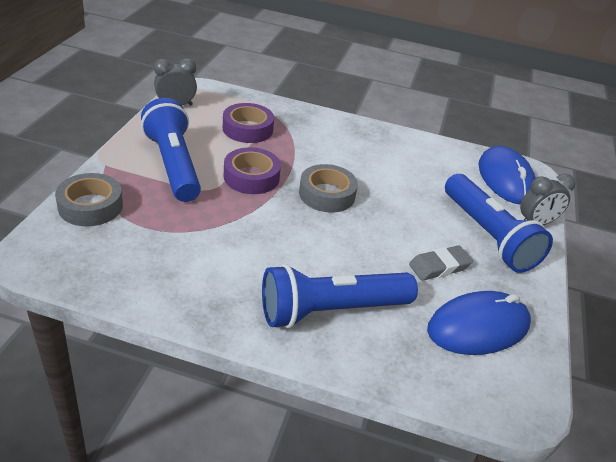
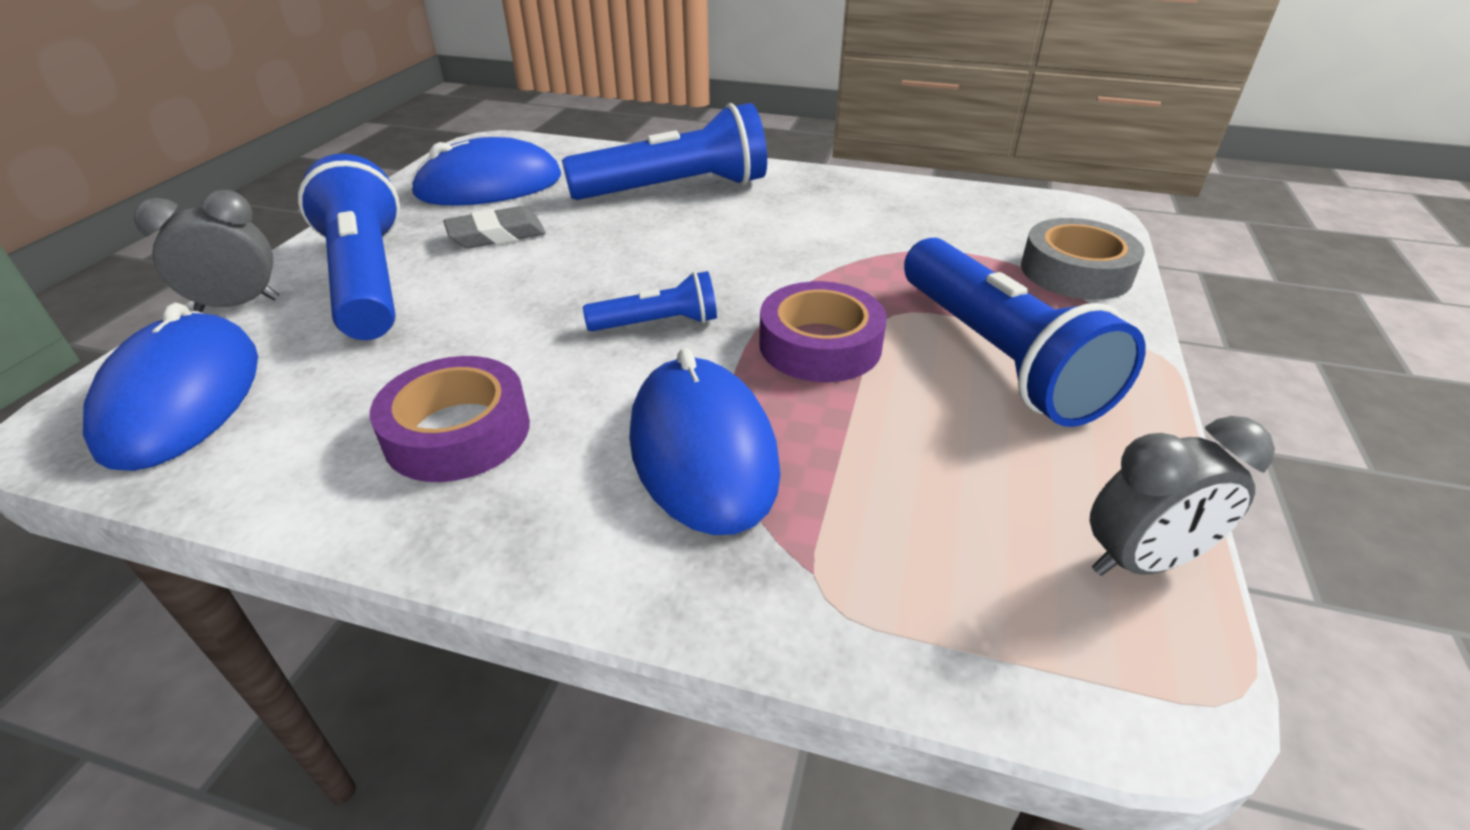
camera: 175 degrees left, 0 degrees up
(248, 129) = (870, 485): purple tape -> purple tape (457, 432)
(303, 143) = (703, 450): none -> blue mouse
(327, 194) = (657, 323): grey tape -> blue flashlight

